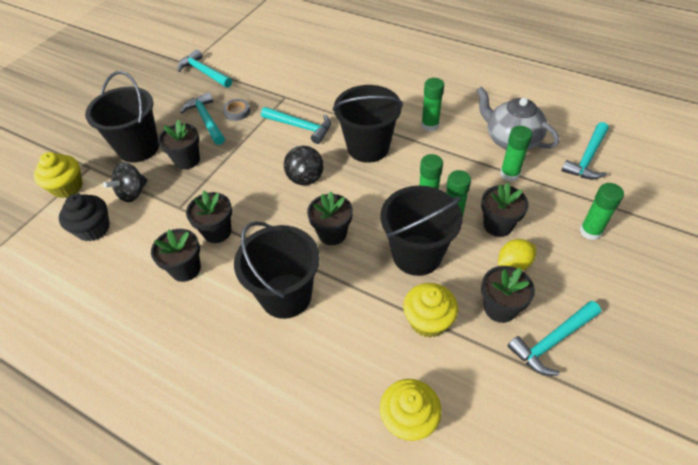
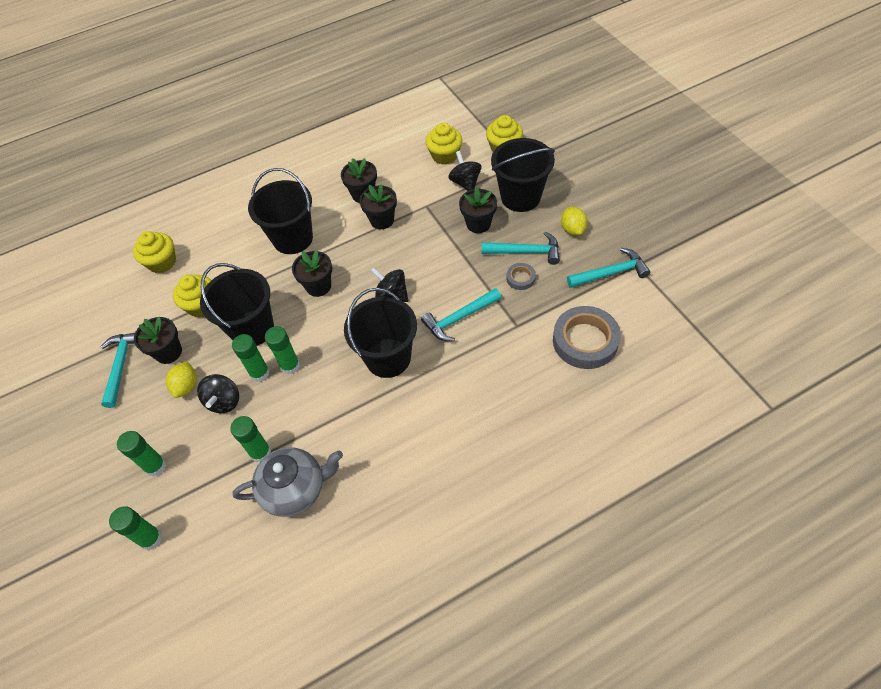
camera: 125 degrees right, 5 degrees up
(93, 228) = (445, 155): black cupcake -> yellow cupcake
(166, 105) = (572, 229): none -> yellow lemon
(276, 63) = (585, 341): none -> grey tape
(430, 125) = (375, 428): green glue stick -> green glue stick (151, 538)
(498, 225) = (224, 401): black flower pot -> black spinning top
(587, 158) = (215, 541): turquoise hammer -> none

